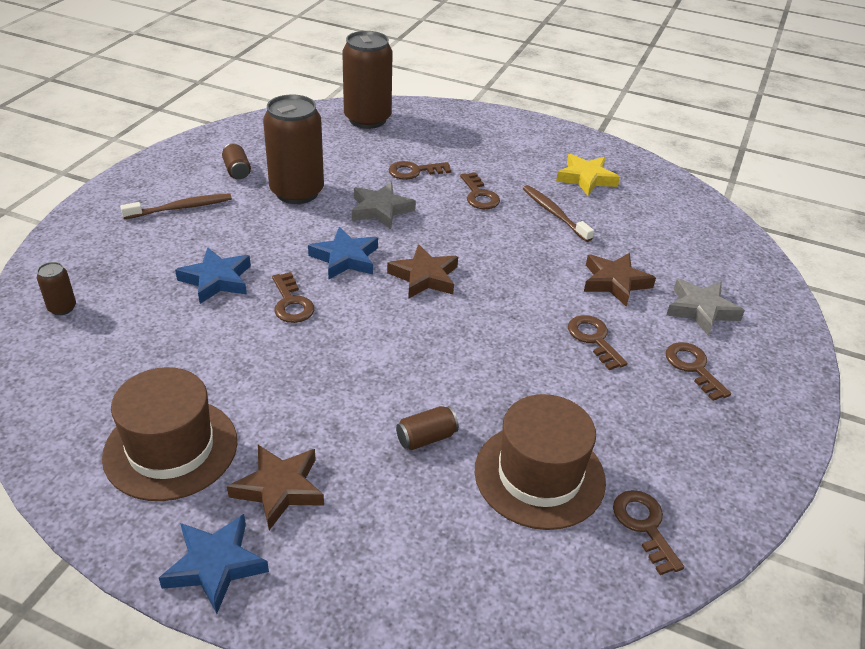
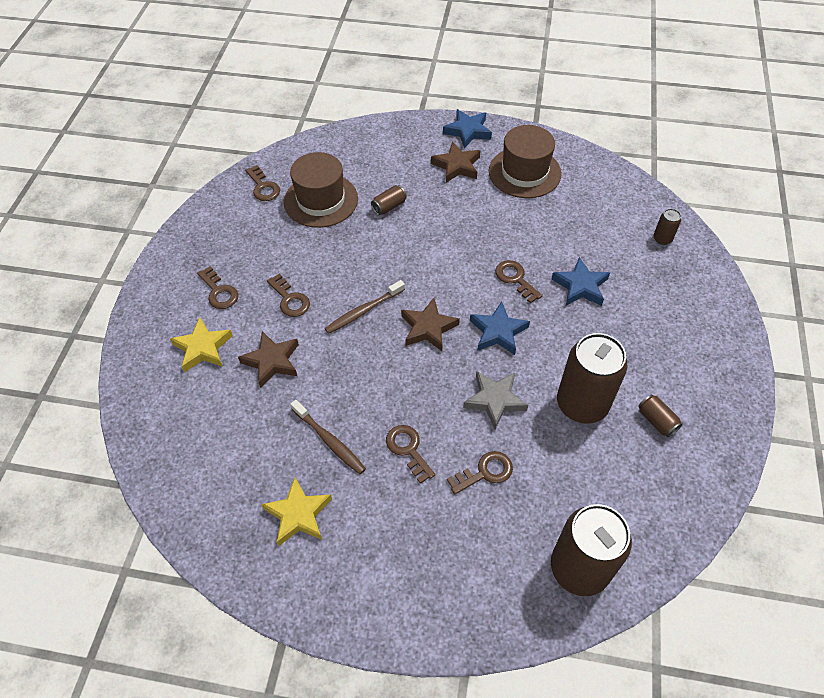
camera: 170 degrees right, 15 degrees up
(181, 208) = (665, 354): brown toothbrush -> brown toothbrush (363, 311)
(701, 310) = (203, 348): grey star -> yellow star

